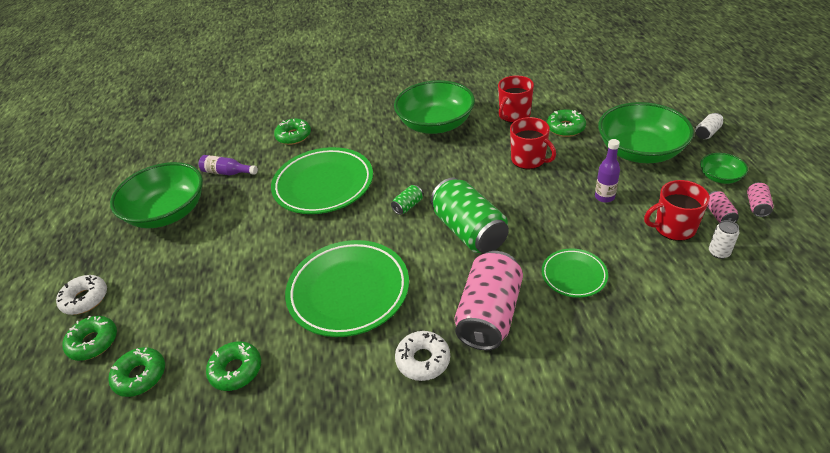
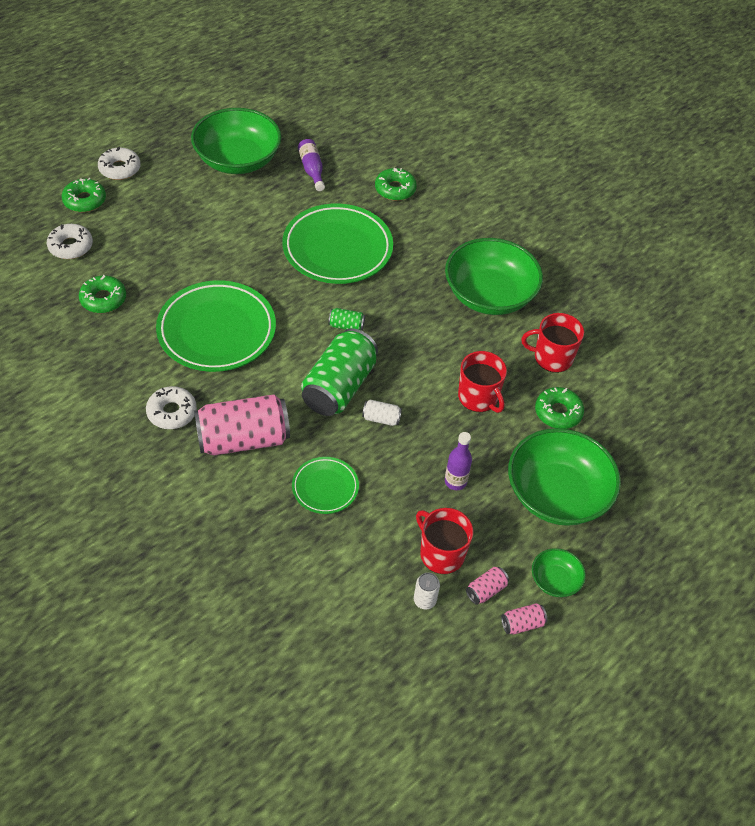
camera: 50 degrees right, 10 degrees up
(140, 376) = (70, 246): green donut -> white donut
(529, 159) = (478, 397): red mug -> red mug turned 45 degrees counterclockwise
(707, 133) = (637, 553): white can -> white can (381, 418)

